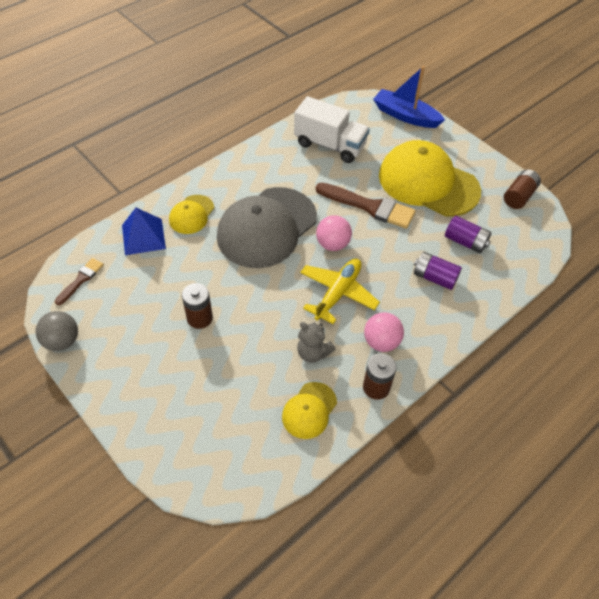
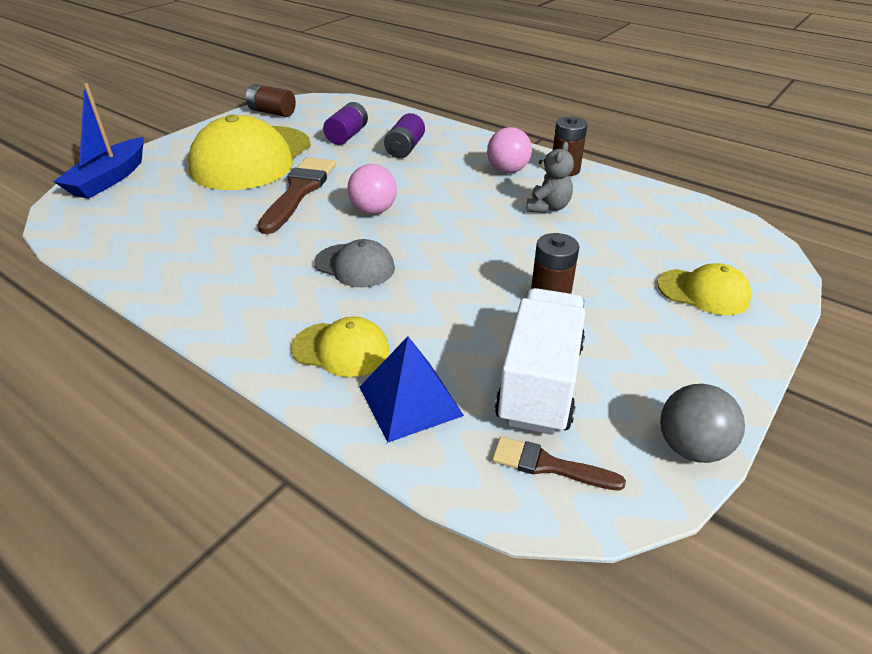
camera: 100 degrees left, 15 degrees down
(267, 227) = (355, 266): grey cap -> grey cap, size x0.48
(309, 410) = (621, 202): yellow cap -> yellow cap (703, 292)
(330, 145) = (165, 232): white truck -> white truck (540, 383)
(338, 293) = (453, 200): yellow plane -> none

